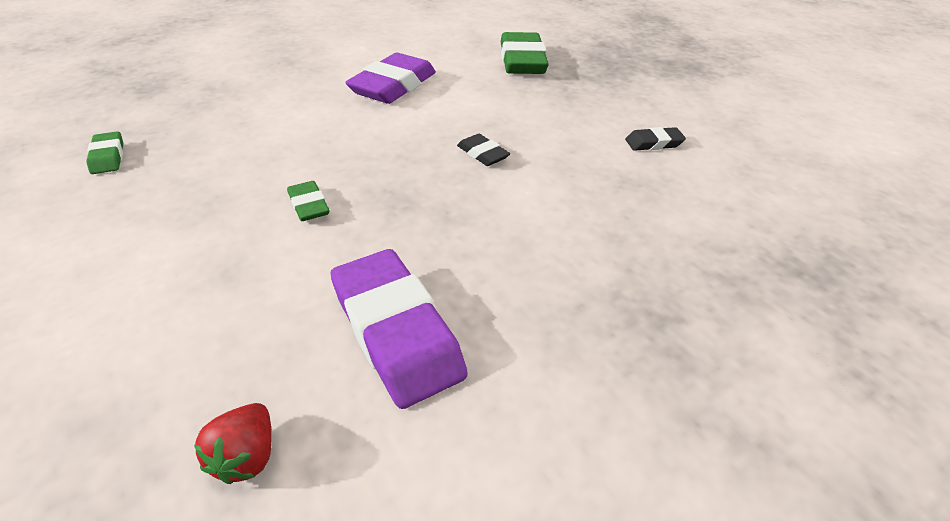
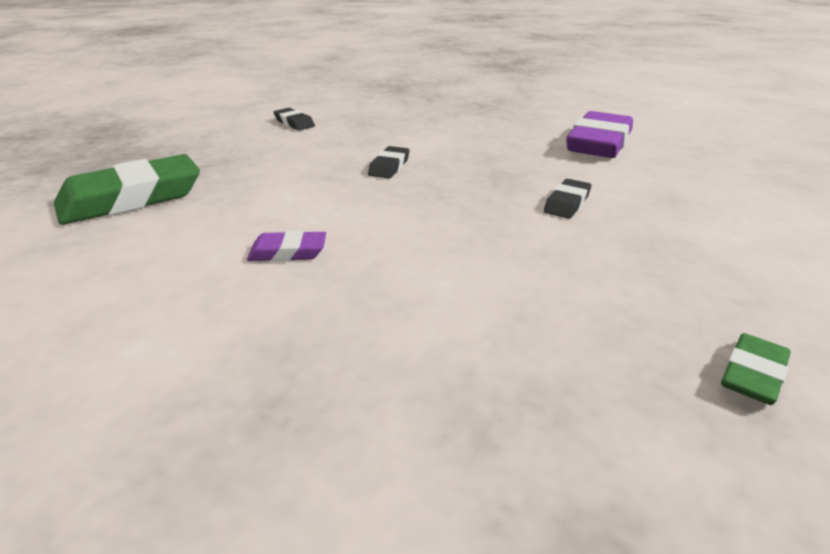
camera: 120 degrees left, 10 degrees down
(247, 456) = (711, 148): red strawberry -> none
(309, 205) = (567, 203): green eraser -> black eraser
(393, 86) = (288, 252): purple eraser -> purple eraser, size x0.48

